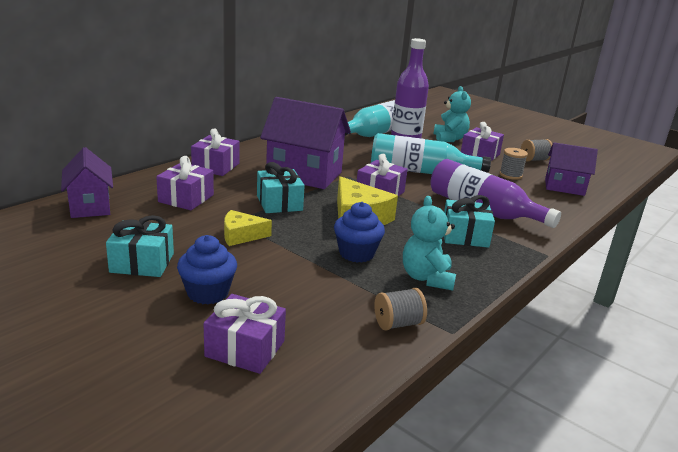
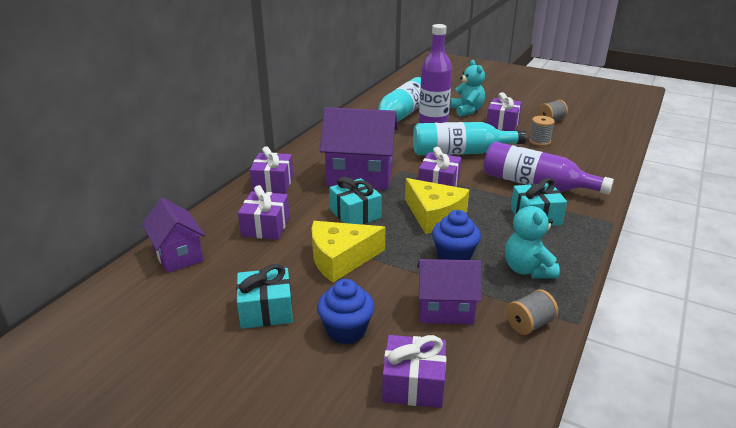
camera: 10 degrees left, 5 degrees up
(241, 235) = (340, 258): yellow cheese -> yellow cheese, size x1.62
(564, 187) = (590, 146): purple house -> purple house (445, 310)

